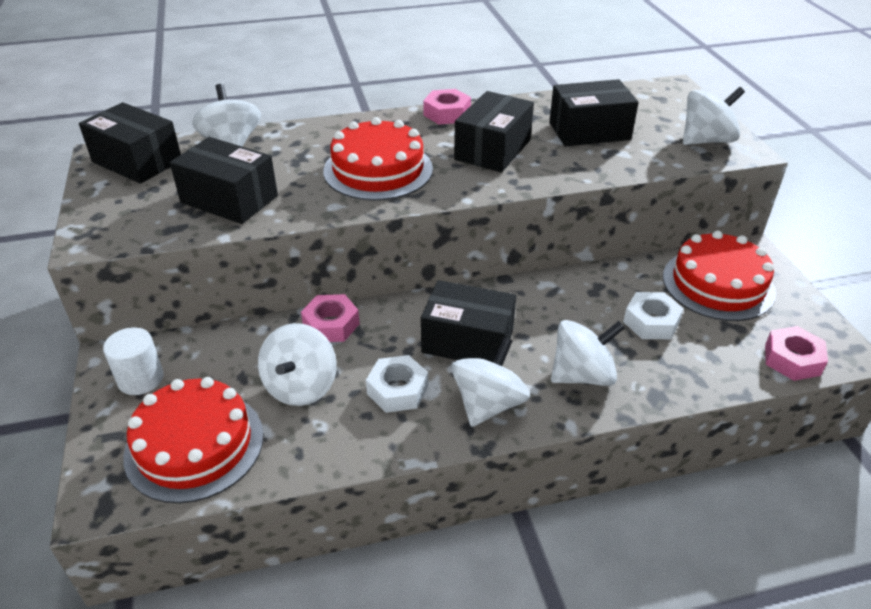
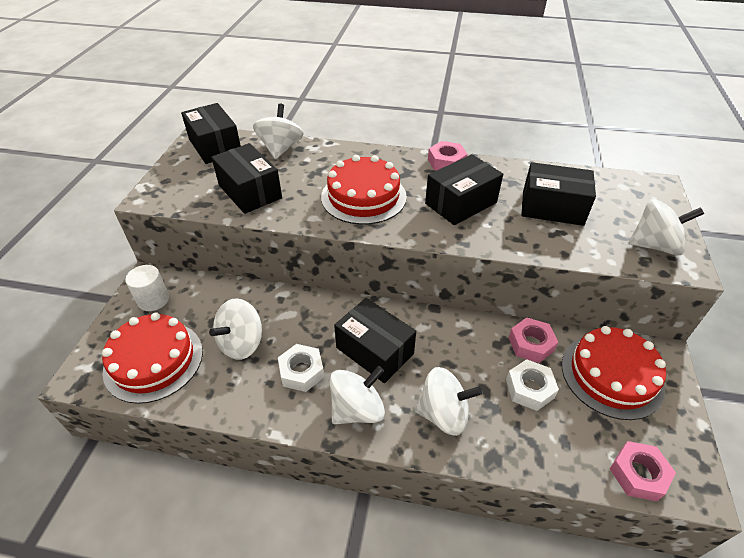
camera: 25 degrees right, 5 degrees up
(331, 325) = (290, 302): pink nut -> pink nut (531, 344)

